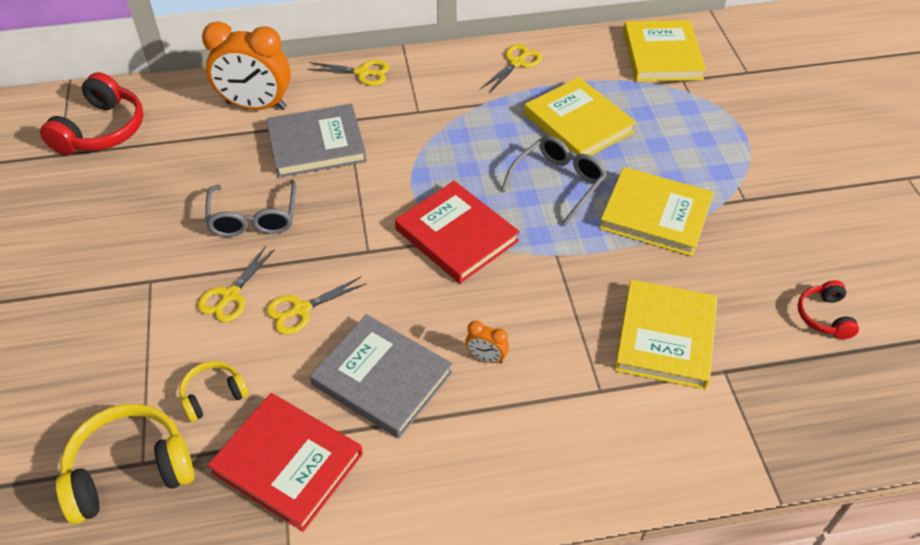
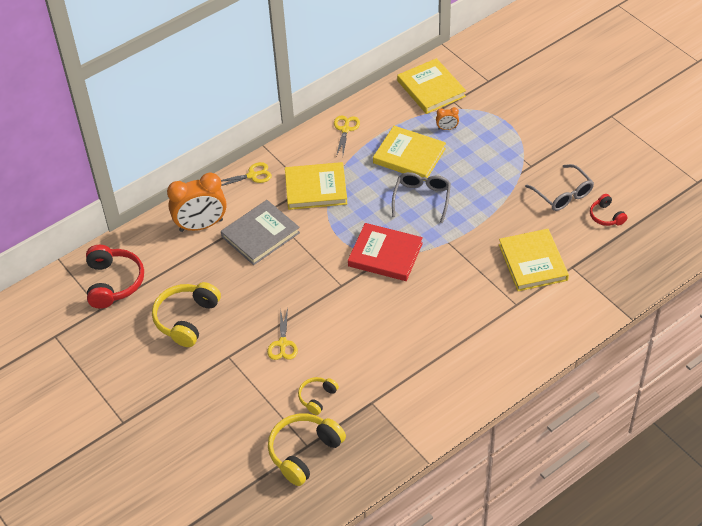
camera: 25 degrees left, 0 degrees up
(143, 209) = (186, 319): none -> yellow headphones
(253, 218) = (259, 295): grey glasses -> grey glasses (563, 194)
(288, 463) = (383, 410): red book -> none
(301, 310) = (329, 333): yellow scissors -> none
(382, 379) = (400, 349): grey book -> none
(486, 357) = (447, 314): orange clock -> orange clock (447, 128)
(655, 215) = (488, 195): yellow book -> yellow book (316, 188)

